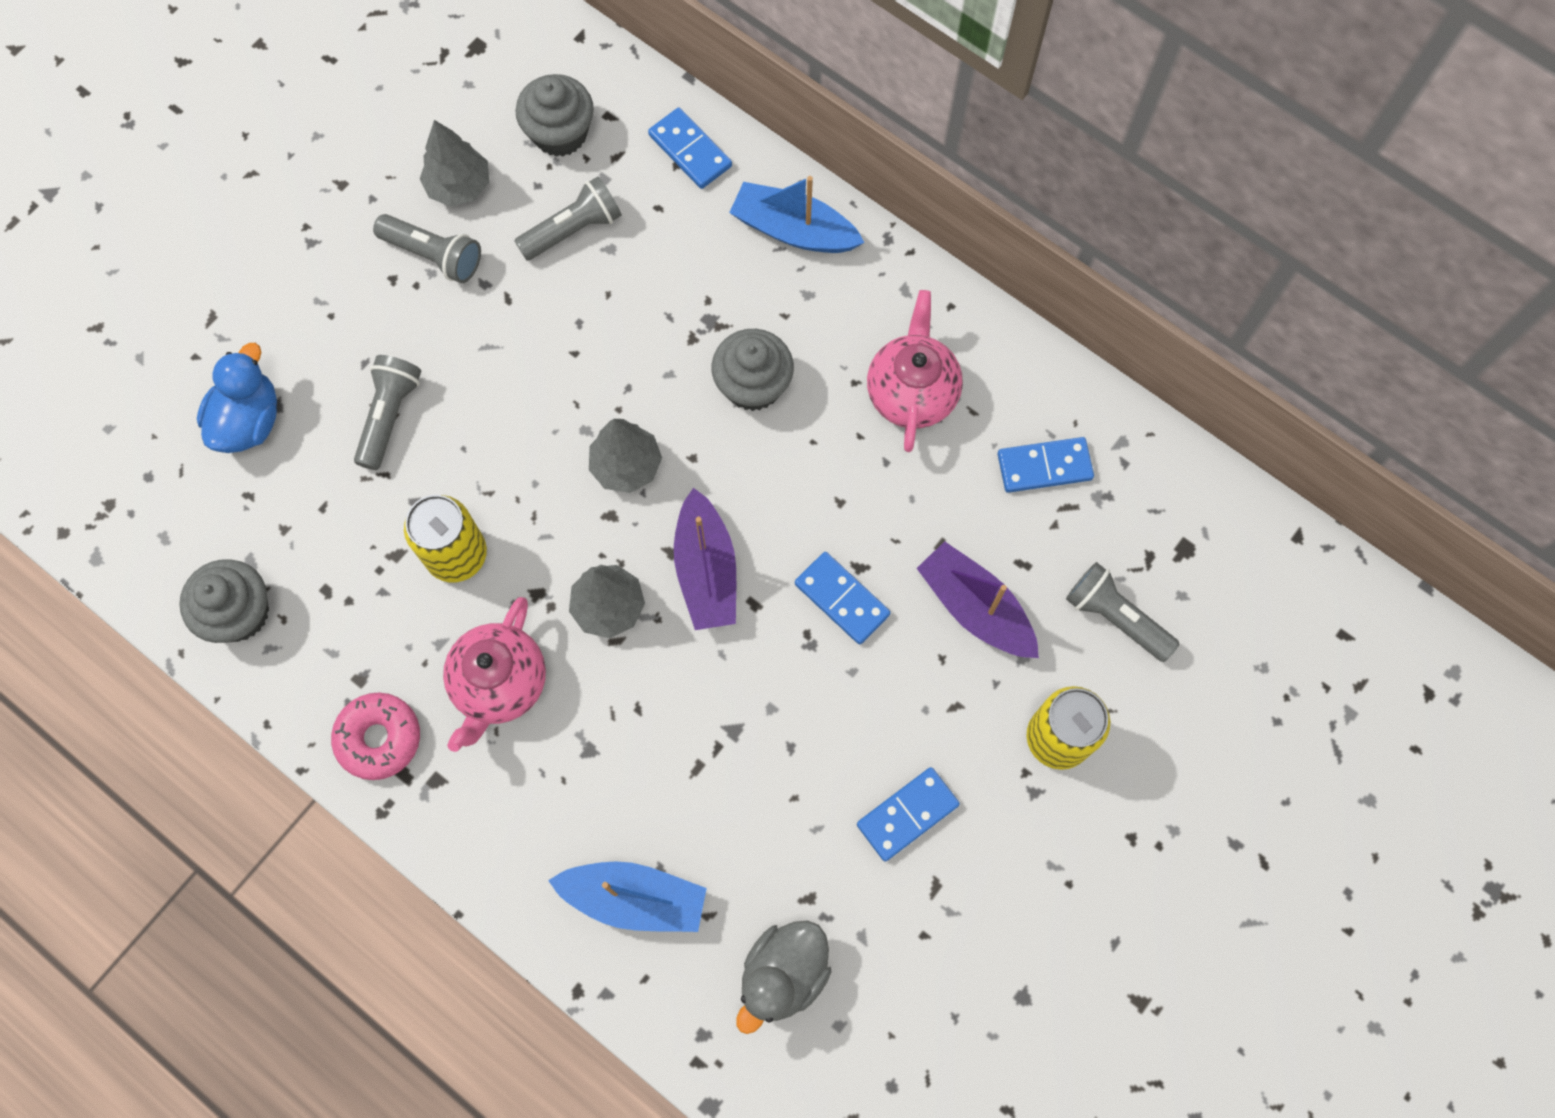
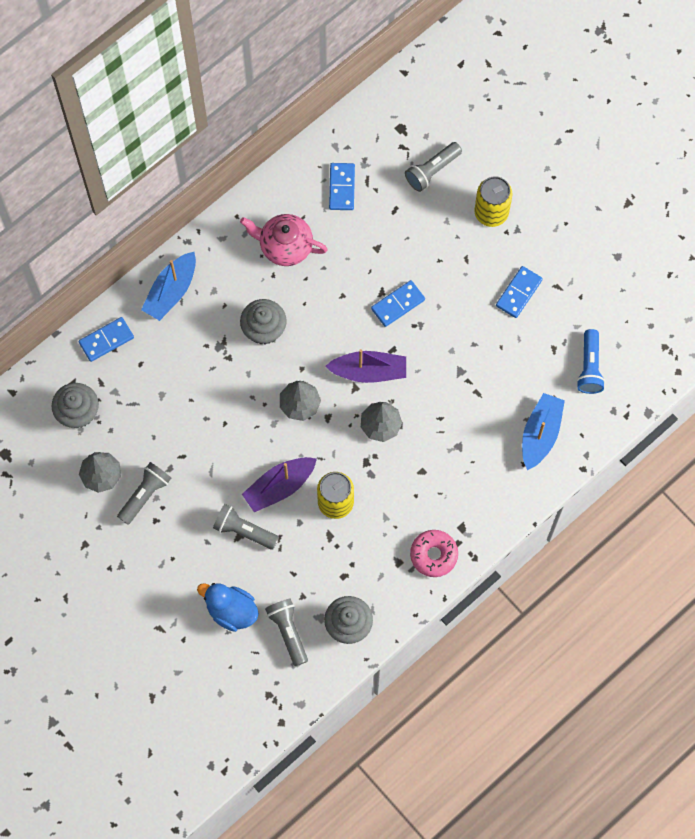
camera: 80 degrees left, 0 degrees up
(499, 684) = (414, 488): pink teapot -> none
(573, 230) = (145, 413): grey flashlight -> grey flashlight (288, 632)
(783, 974) = (589, 367): grey duck -> blue flashlight
(907, 815) = (519, 293): blue domino -> blue domino turned 60 degrees clockwise
(975, 608) = (415, 238): purple boat -> purple boat (279, 486)

